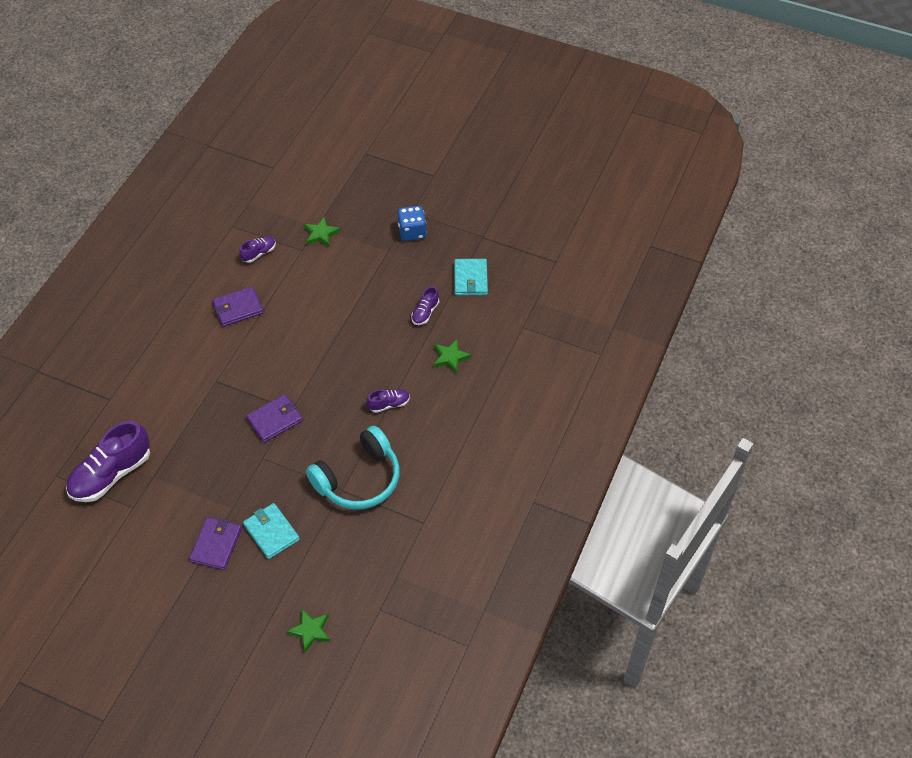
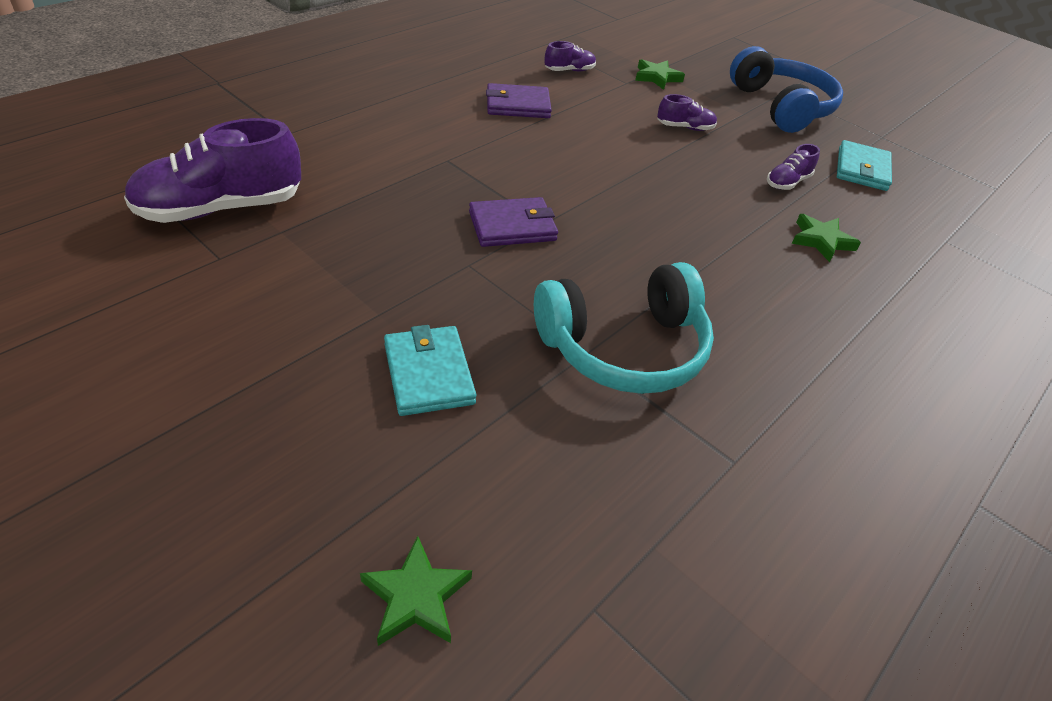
camera: 15 degrees right, 10 degrees down
(216, 544) = (318, 358): purple wallet -> none
(389, 404) = (706, 264): purple shoe -> purple shoe (685, 128)
(412, 232) = (781, 107): blue dice -> blue headphones

